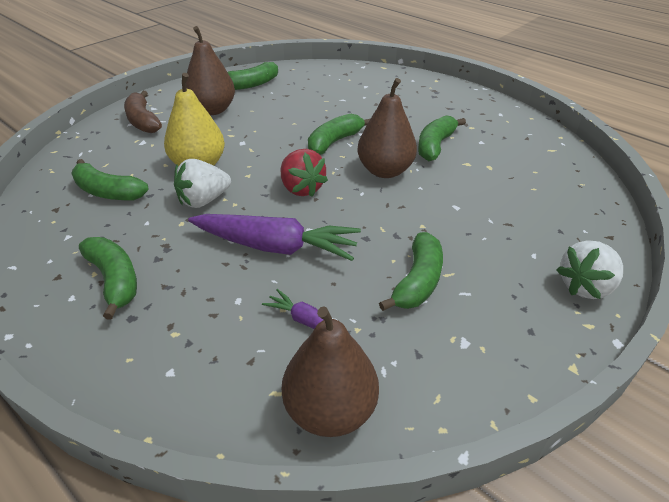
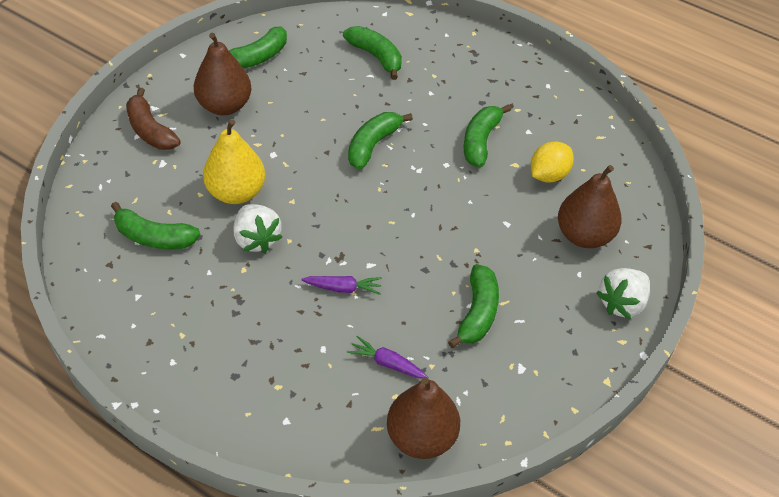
camera: 10 degrees left, 10 degrees up
(115, 280) = (205, 340): green banana -> green banana (376, 56)
(203, 200) = (257, 239): white strawberry -> white strawberry turned 75 degrees counterclockwise
(276, 247) = (343, 288): purple carrot -> purple carrot, size x0.49
(301, 188) = (351, 214): red strawberry -> none
(385, 171) = (432, 182): brown pear -> brown pear (584, 235)
(500, 173) = (548, 175): none -> yellow lemon

